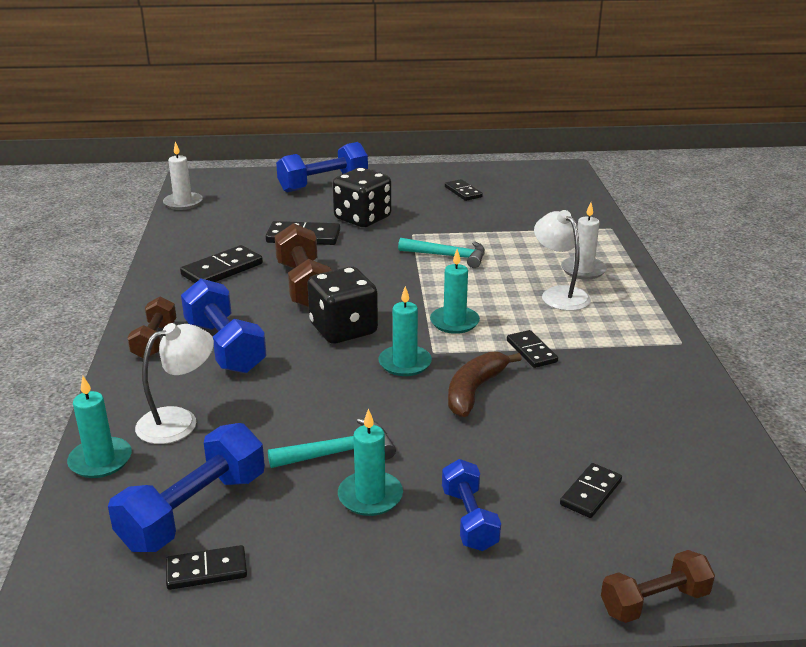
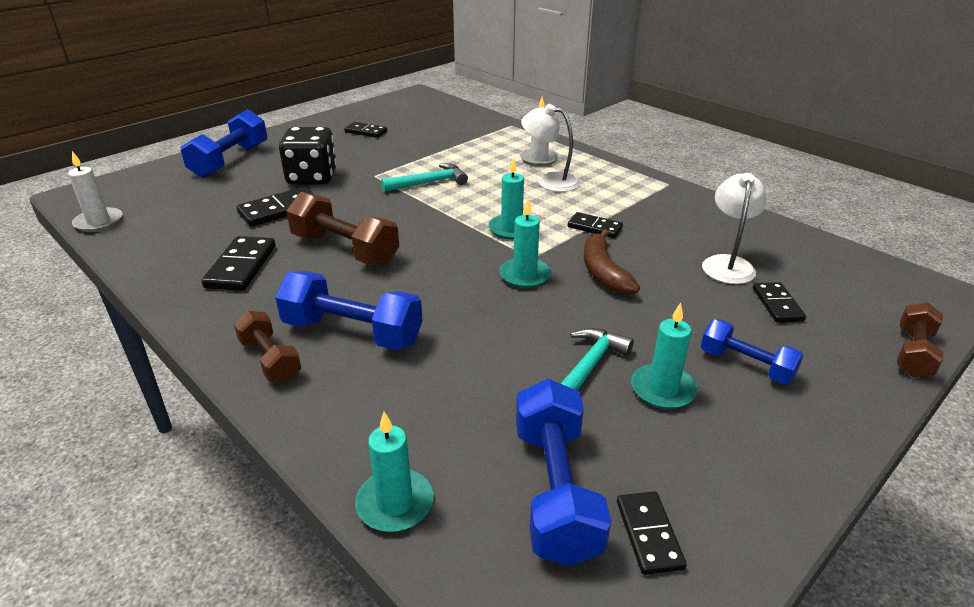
camera: 40 degrees left, 5 degrees up
(179, 421) = (414, 420): white lamp -> white lamp (727, 263)
(206, 570) = (649, 534): black domino -> black domino turned 45 degrees counterclockwise
(343, 329) = (436, 271): black dice -> none

